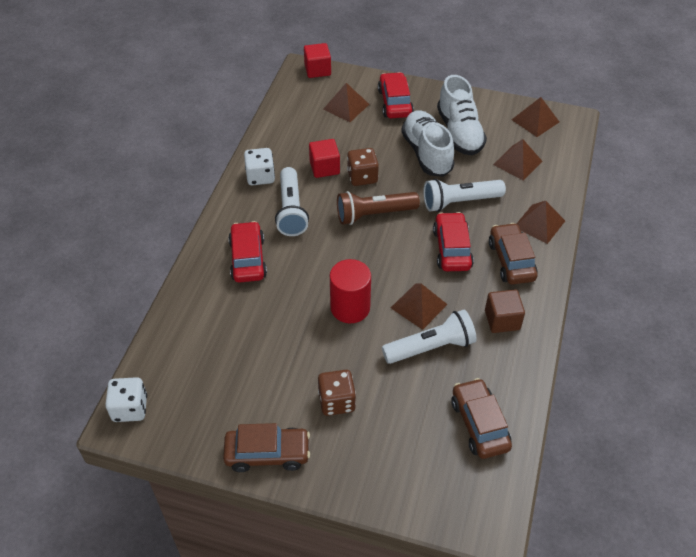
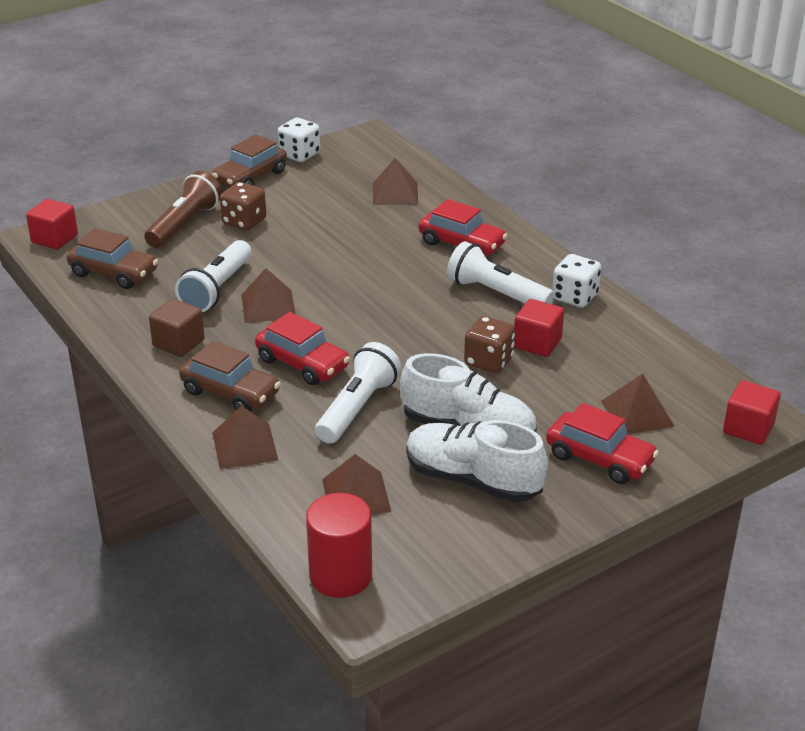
camera: 130 degrees right, 15 degrees down
(130, 408) = (378, 142): white dice -> white dice (299, 154)
(350, 307) = (324, 270): red cylinder -> red cylinder (340, 575)
(374, 214) = (420, 340): brown flashlight -> brown flashlight (184, 224)
(485, 510) = (54, 239): none -> red cube
(535, 120) = (410, 569): brown pyramid -> brown pyramid (395, 193)

